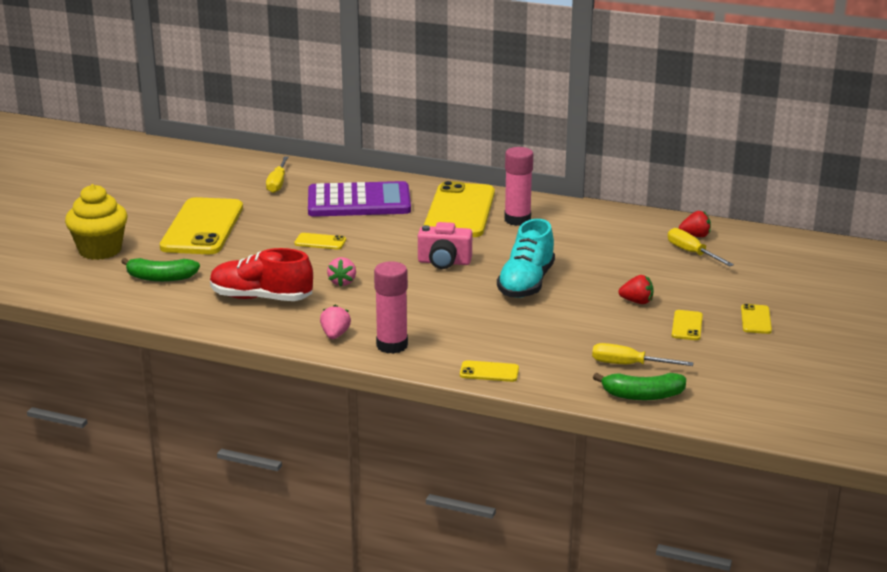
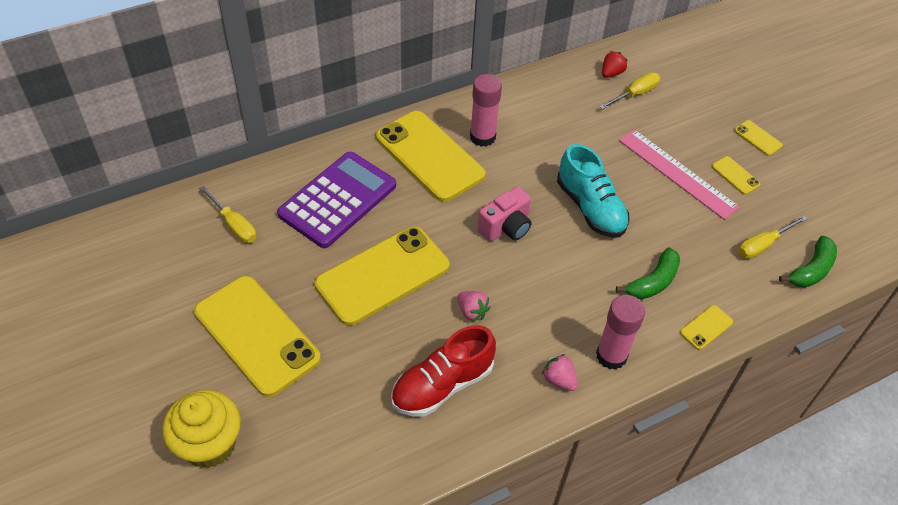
camera: 50 degrees left, 25 degrees up
(161, 278) = (323, 433): green banana -> green banana (653, 282)
(320, 242) = (382, 275): yellow phone -> yellow phone, size x2.43
(637, 302) = (677, 173): red strawberry -> pink ruler
(692, 253) = (634, 94): yellow screwdriver -> yellow screwdriver turned 135 degrees clockwise

